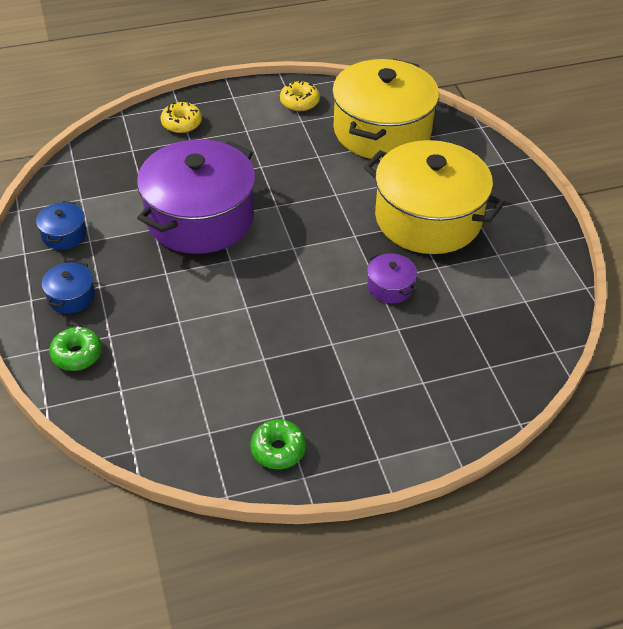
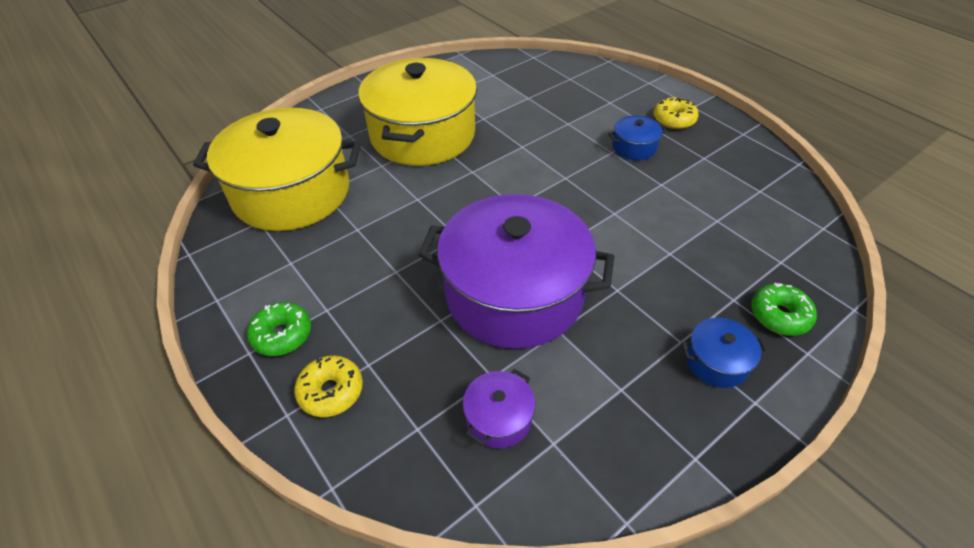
camera: 110 degrees left, 0 degrees up
(64, 234) = (631, 426): blue pot -> blue pot (634, 147)
(278, 449) = (735, 151): green donut -> green donut (282, 335)
(299, 102) = (248, 276): yellow donut -> yellow donut (674, 120)
(390, 287) = (524, 137): purple pot -> purple pot (498, 418)

